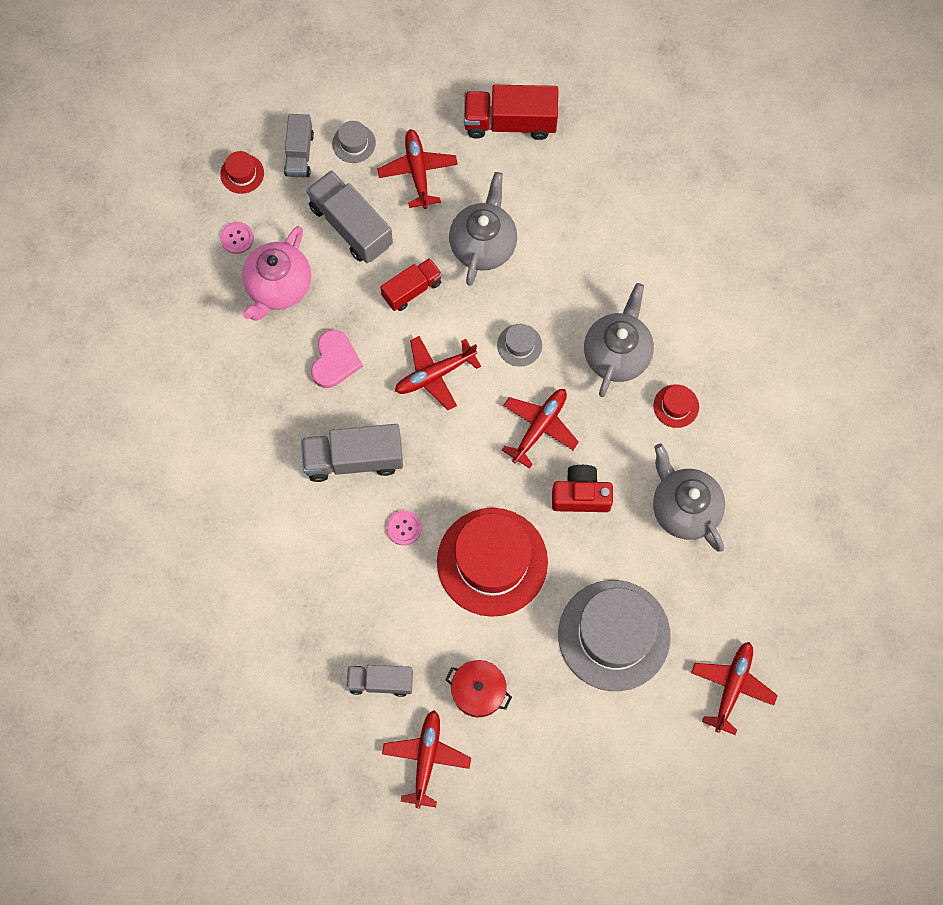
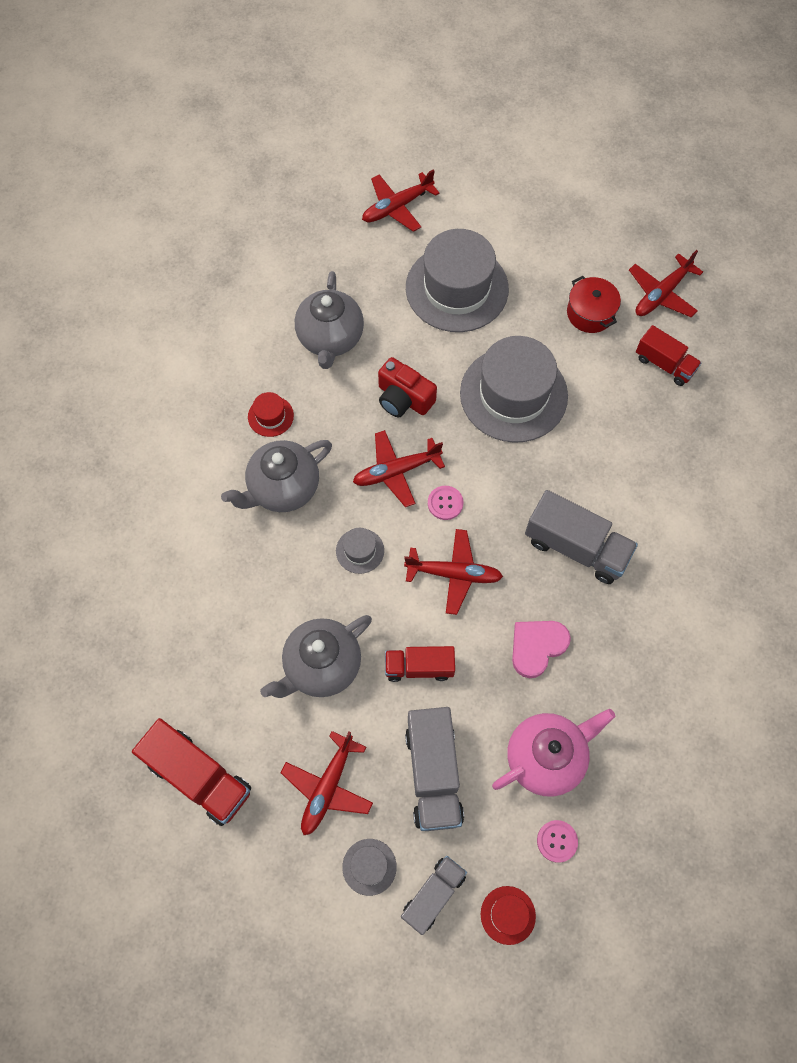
camera: 145 degrees left, 5 degrees down
(380, 682) = (664, 364): grey truck -> red truck
(404, 528) = (569, 464): pink button -> pink button (445, 503)
(492, 562) = (513, 394): red hat -> grey hat

